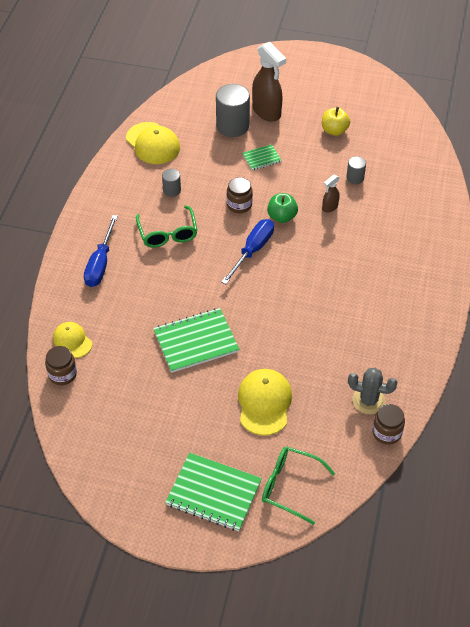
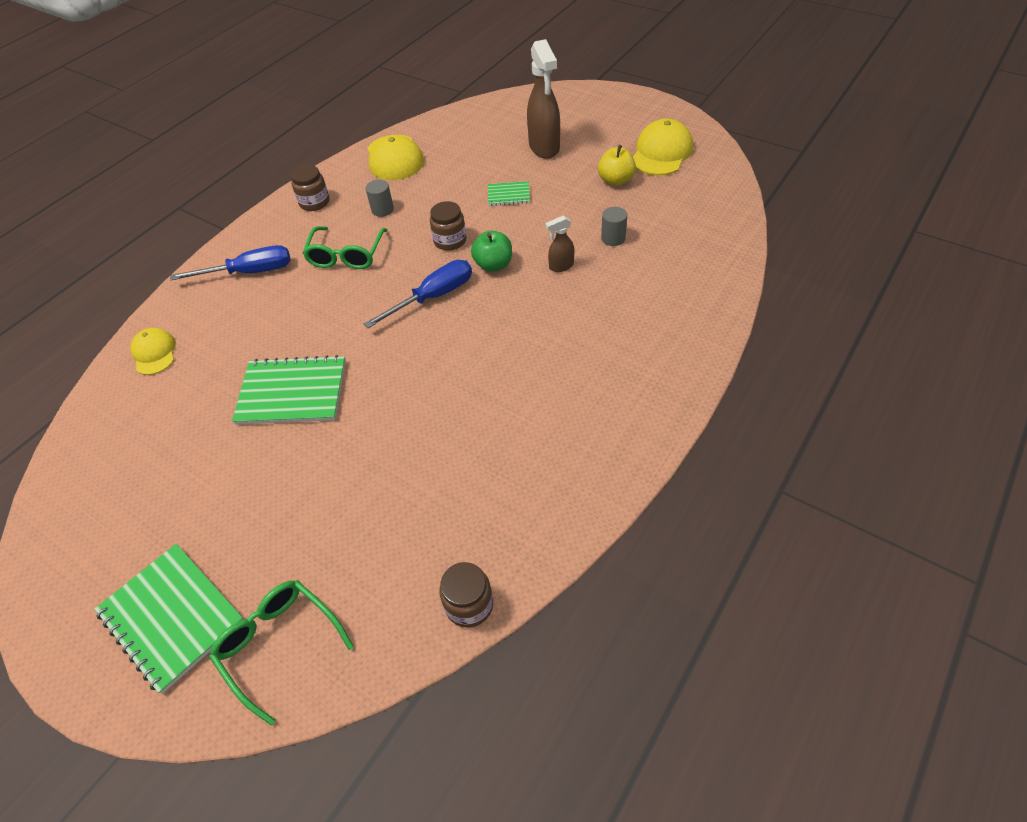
camera: 25 degrees right, 0 degrees up
(62, 374) = (114, 390): brown jar -> brown jar (314, 202)
(100, 263) = (249, 272): blue screwdriver -> blue screwdriver turned 135 degrees counterclockwise
(232, 126) = (495, 155): grey cylinder -> none
(264, 403) = (324, 502): yellow cap -> yellow cap (661, 153)
(368, 400) = (469, 544): grey cactus -> none

